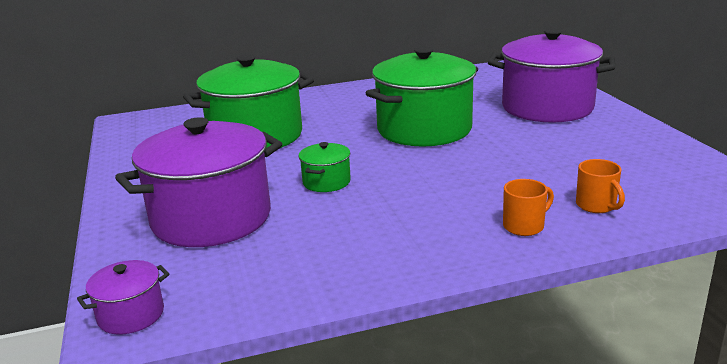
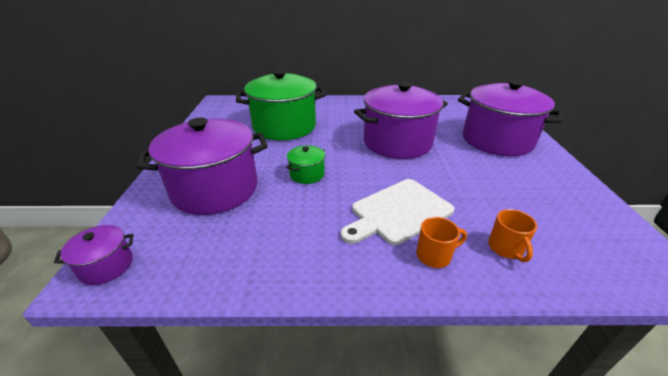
camera: 15 degrees right, 10 degrees up
(424, 129) = (397, 142): green pot -> purple pot
(464, 197) = (398, 212): none -> white cutting board

